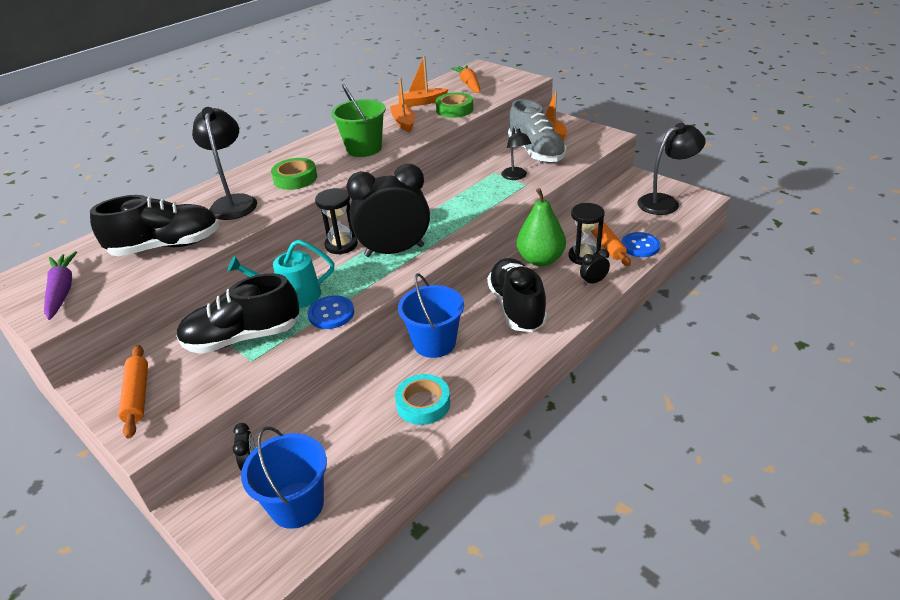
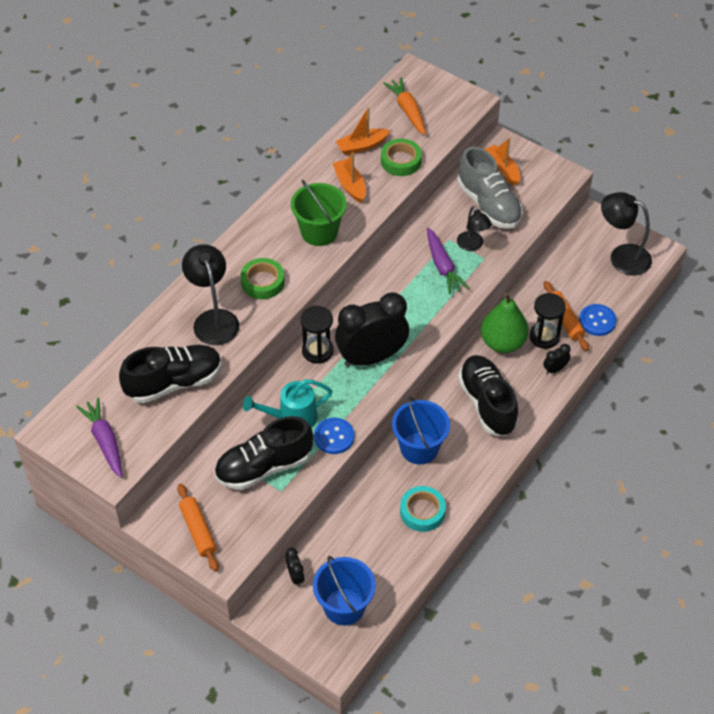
camera: 10 degrees left, 15 degrees up
(484, 189) = (442, 266): none -> purple carrot
(665, 202) = (622, 256): black lamp -> black lamp turned 120 degrees counterclockwise

